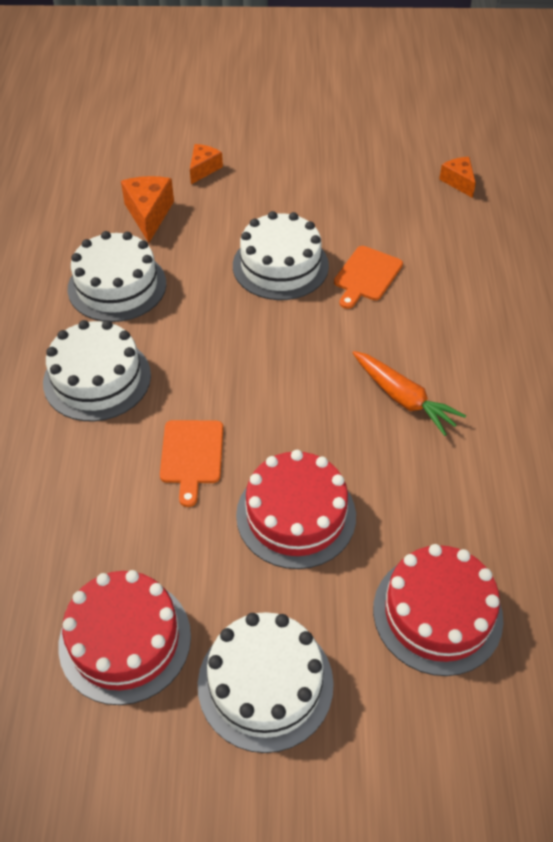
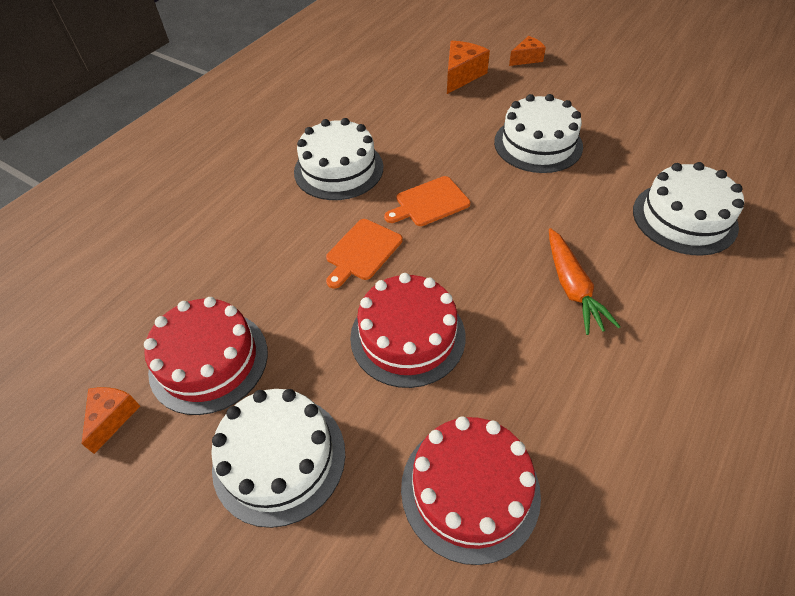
camera: 35 degrees right, 0 degrees up
(117, 286) = (401, 114): white cake -> white cake (684, 218)
(366, 276) = (608, 178): orange cutting board -> orange cutting board (429, 203)
(458, 182) = (751, 135): orange cheese -> orange cheese (112, 417)

